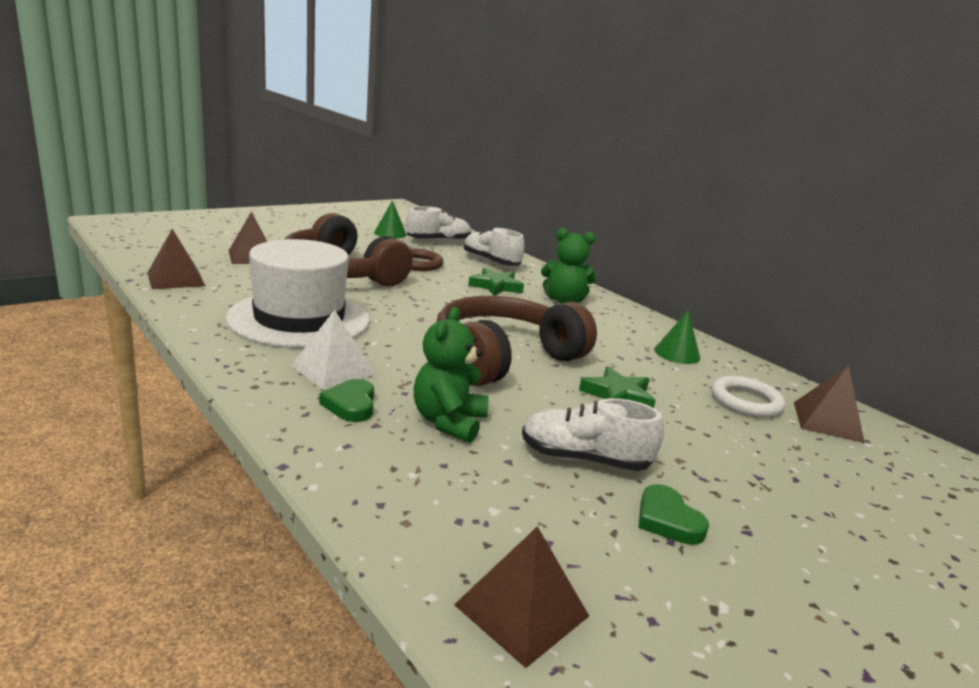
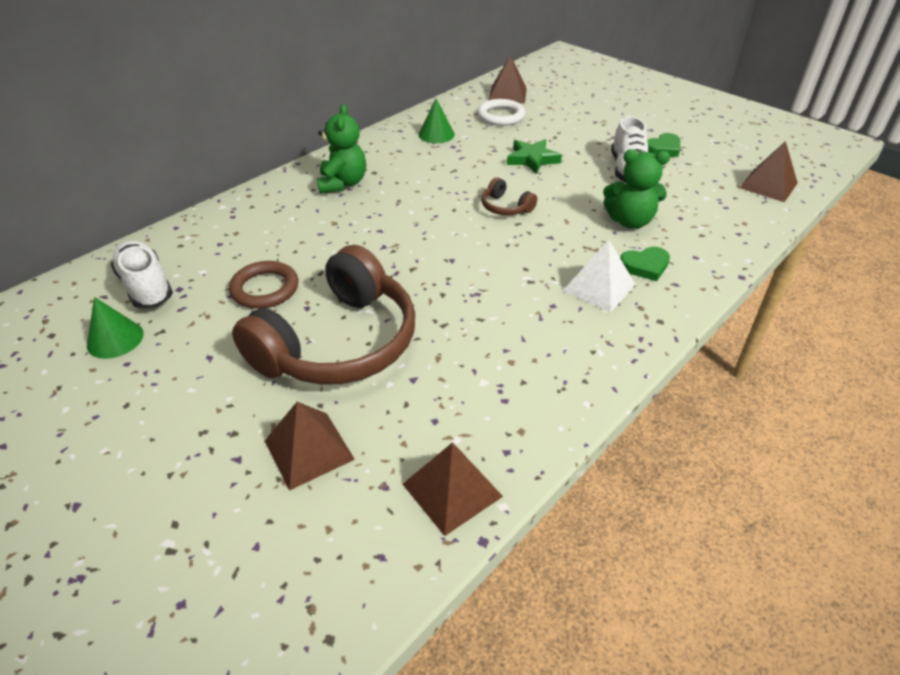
camera: 95 degrees left, 20 degrees up
(299, 319) = (507, 336): white hat -> none
(491, 262) = (229, 235): white shoe -> none
(496, 286) = (322, 225): green star -> none
(504, 358) = (505, 207): brown headphones -> brown headphones, size x0.40

